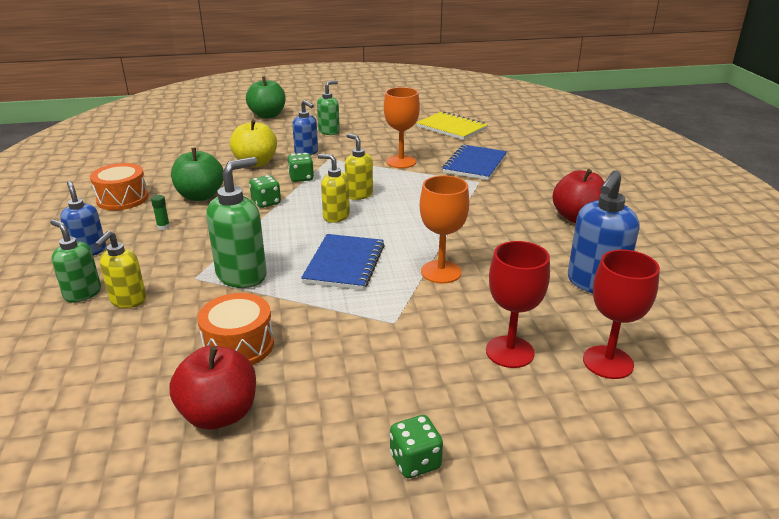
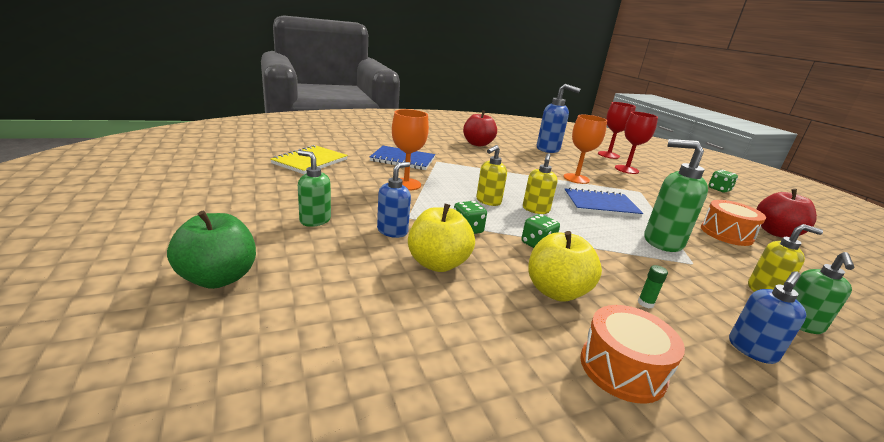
camera: 105 degrees left, 5 degrees down
(200, 196) = (556, 291): green apple -> yellow apple

